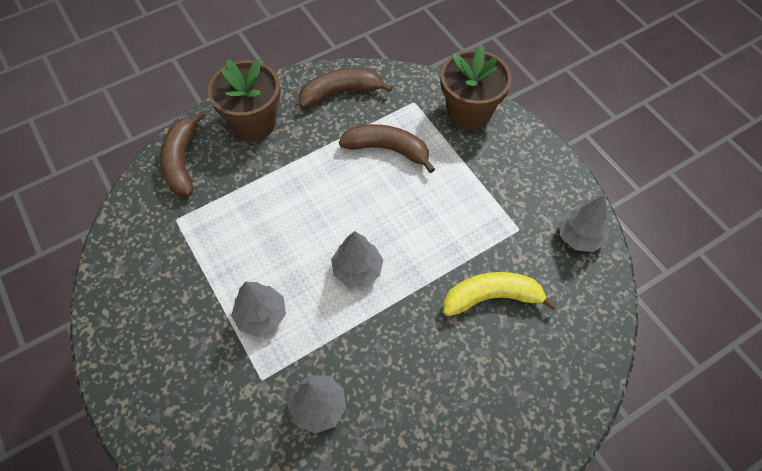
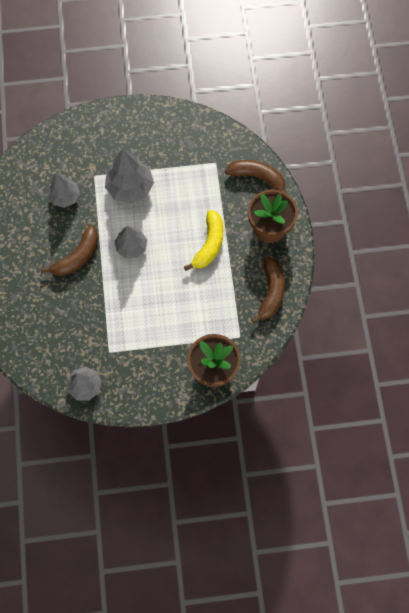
camera: 115 degrees right, 10 degrees up
(261, 315) = (130, 187): grey tree -> grey tree, size x1.52
(387, 149) = (208, 301): brown banana -> brown banana (77, 257)
(492, 297) = (75, 311): yellow banana -> yellow banana (209, 244)

